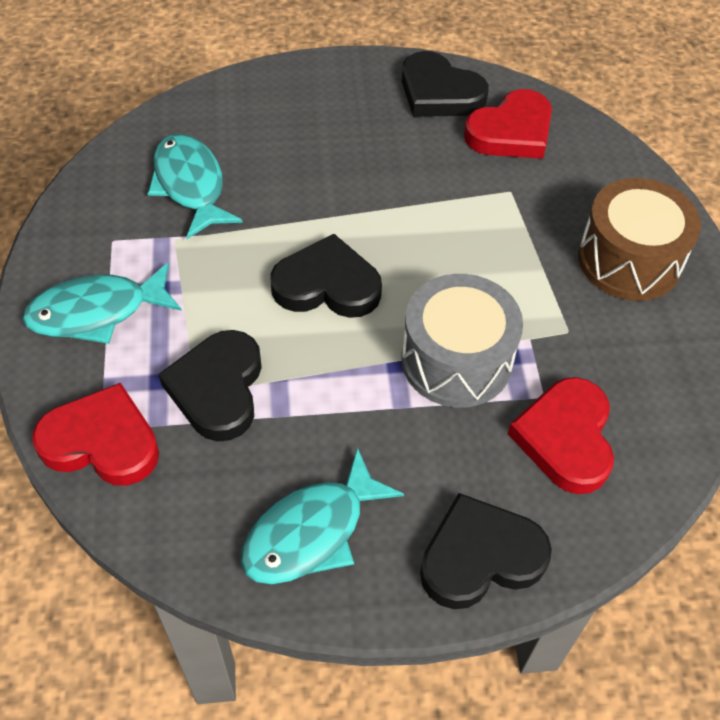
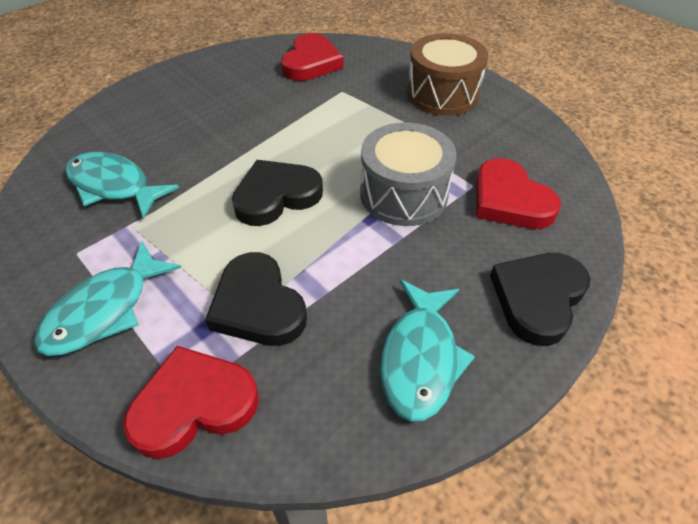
camera: 35 degrees left, 5 degrees down
(439, 93) = (247, 61): black heart -> none

